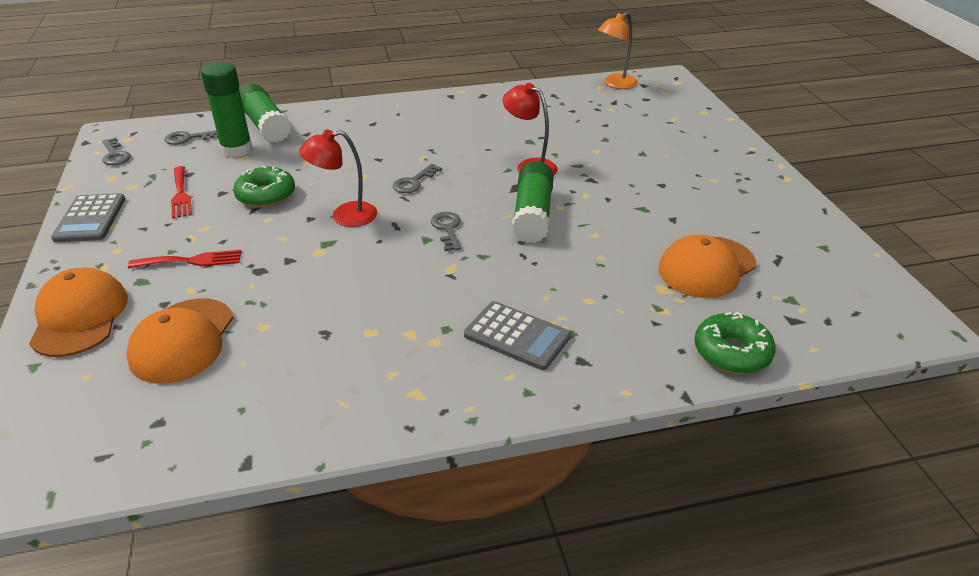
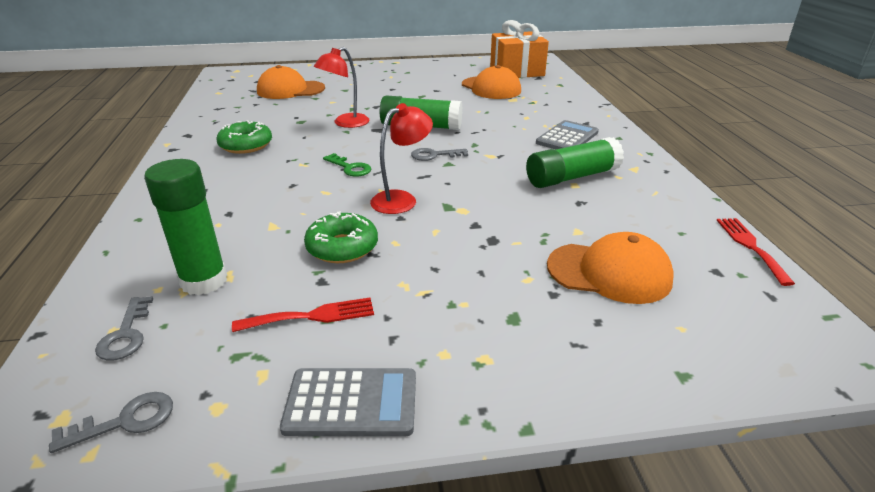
camera: 85 degrees left, 5 degrees down
(79, 317) = (588, 356): orange cap -> orange cap (290, 90)
(191, 261) = (473, 285): red fork -> red fork (750, 246)
(265, 125) = (142, 263): green glue stick -> green glue stick (572, 177)
(344, 216) = (401, 199): red lamp -> red lamp turned 120 degrees counterclockwise
(414, 182) = (350, 168): grey key -> green key
(615, 84) = (219, 87): orange lamp -> none
(731, 352) = (568, 91): green donut -> green donut (246, 145)
(814, 295) = (517, 71): none -> orange gift

